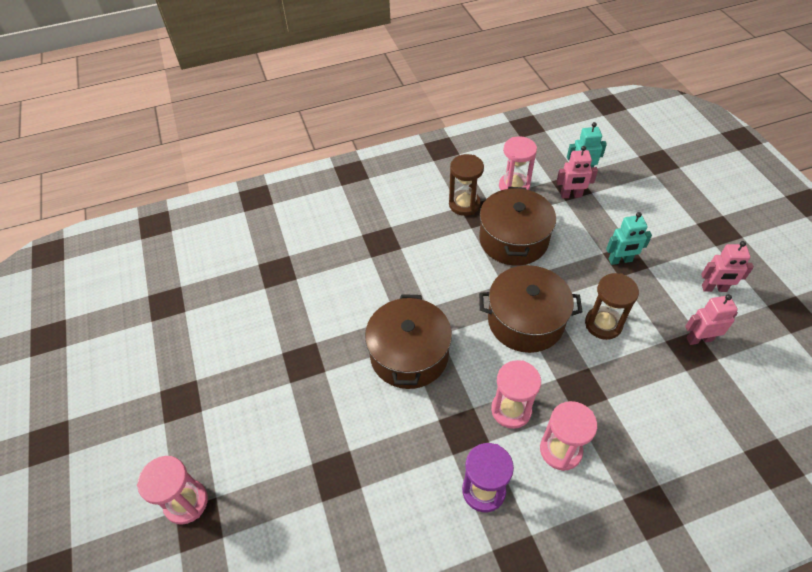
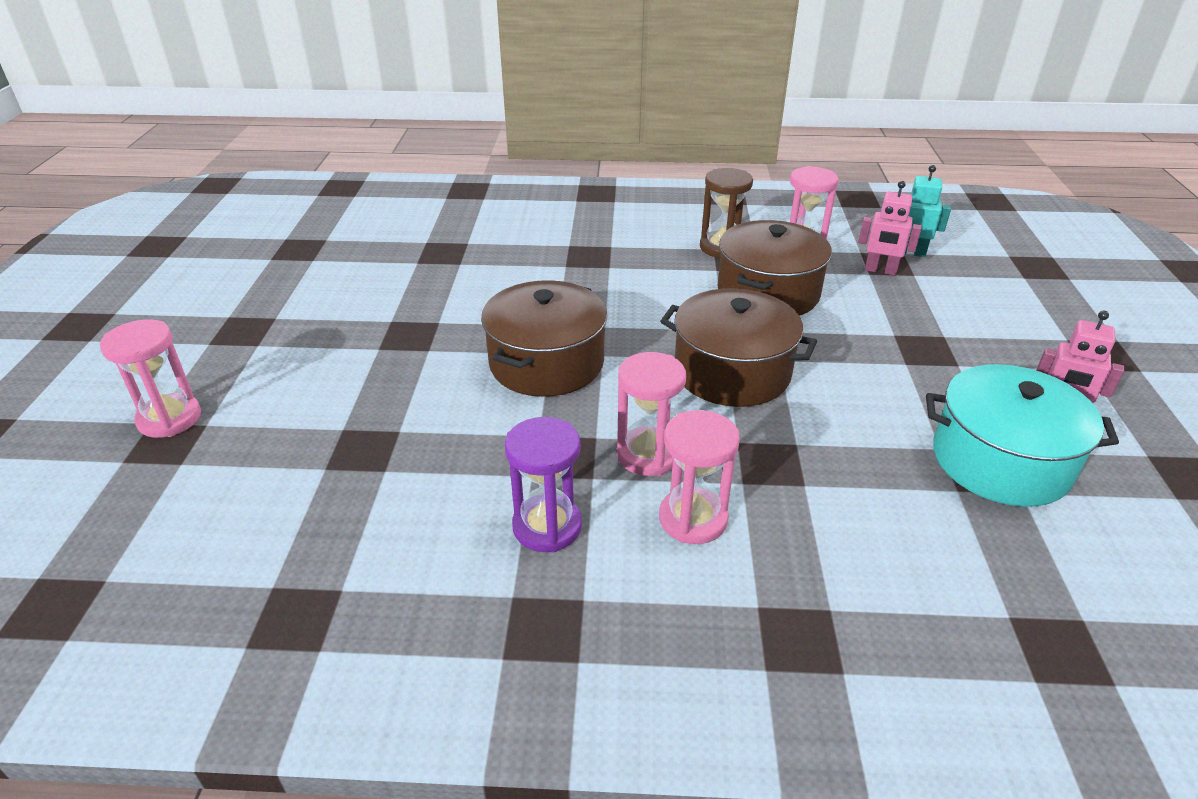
camera: 20 degrees right, 15 degrees down
(603, 324) = (848, 405): brown hourglass -> none
(620, 260) = (917, 348): turquoise robot -> none
(699, 339) = (1000, 461): pink robot -> turquoise pot

